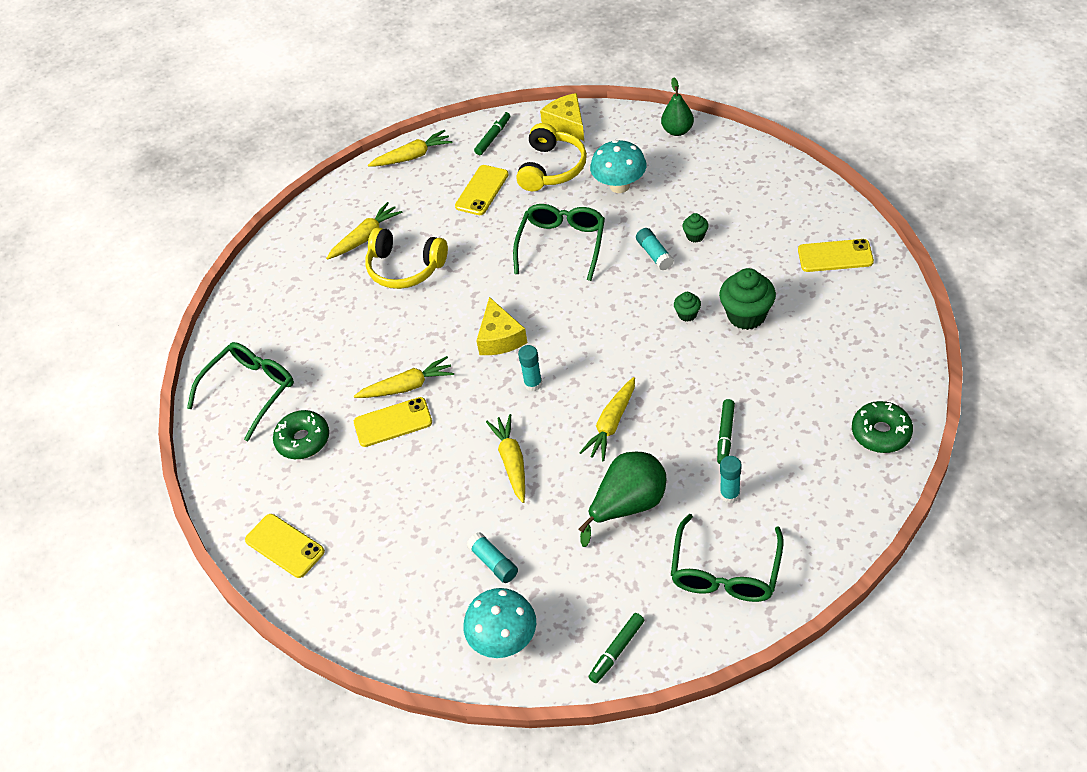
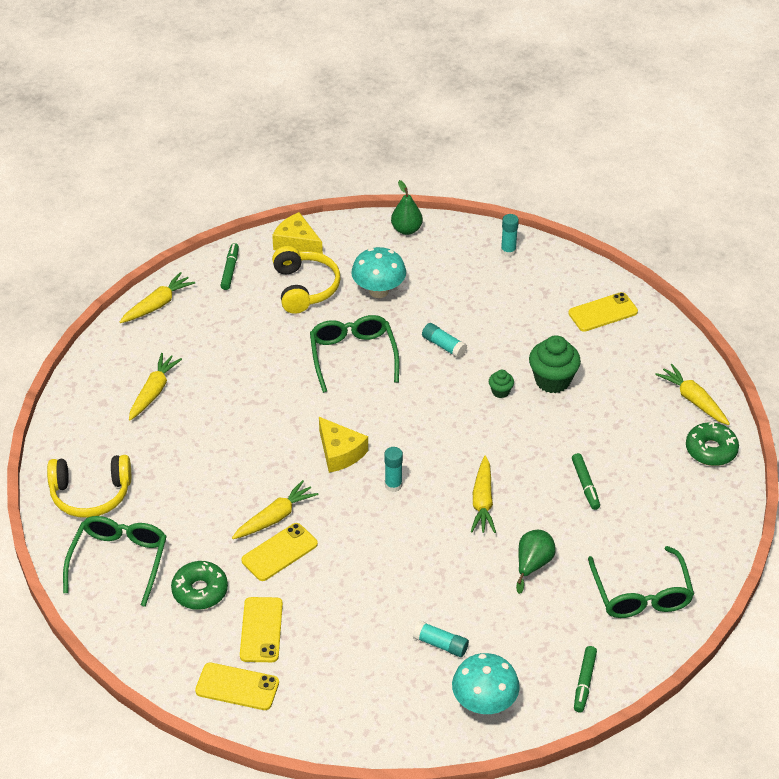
camera: 30 degrees left, 5 degrees down
(405, 268) = (211, 411): yellow headphones -> yellow headphones (91, 494)
(482, 190) = (247, 323): yellow phone -> yellow phone (261, 630)
(512, 462) = (410, 556): yellow carrot -> yellow carrot (693, 400)
(628, 505) = (533, 564): green pear -> green pear, size x0.66
(695, 236) = (472, 321): green cupcake -> none
(729, 494) = (613, 532): turquoise glue stick -> turquoise glue stick (508, 251)

